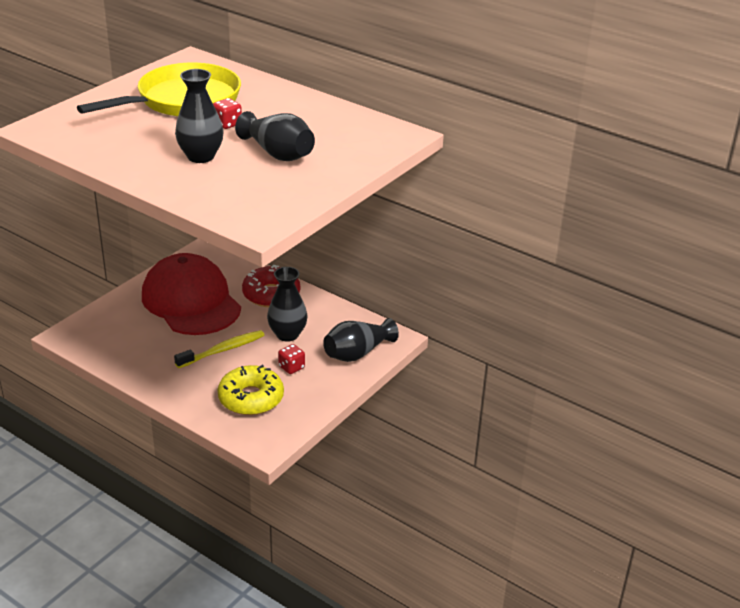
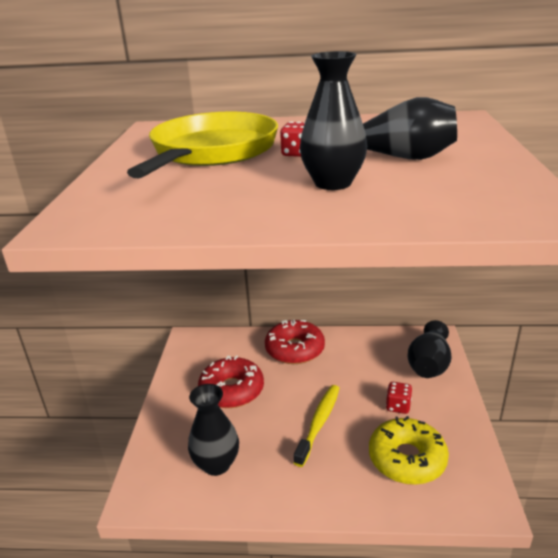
camera: 30 degrees left, 5 degrees down
(191, 301) = (232, 390): red cap -> red donut
(287, 334) = (354, 378): black vase -> black vase (216, 464)

